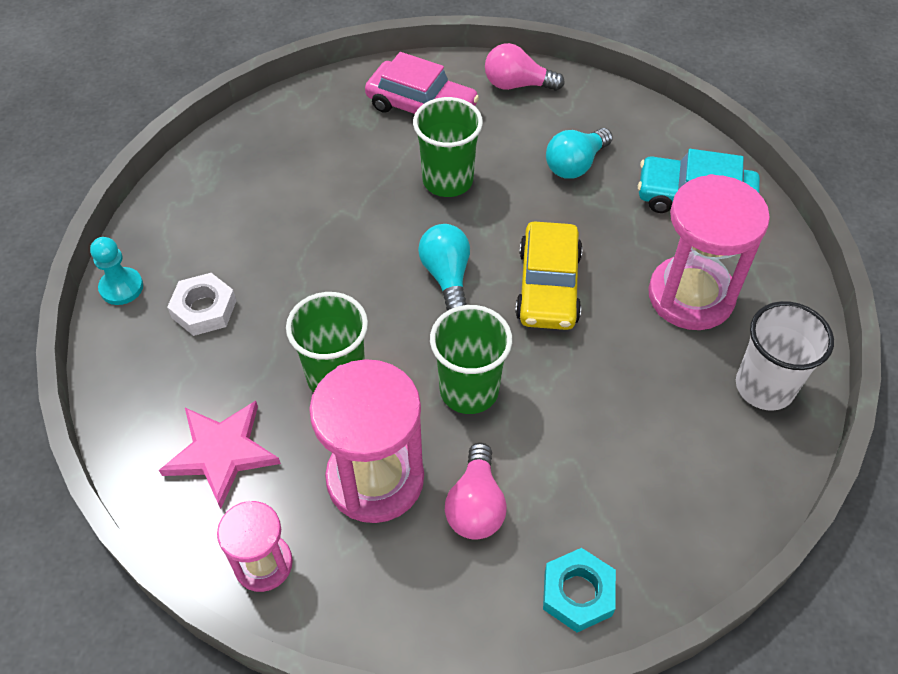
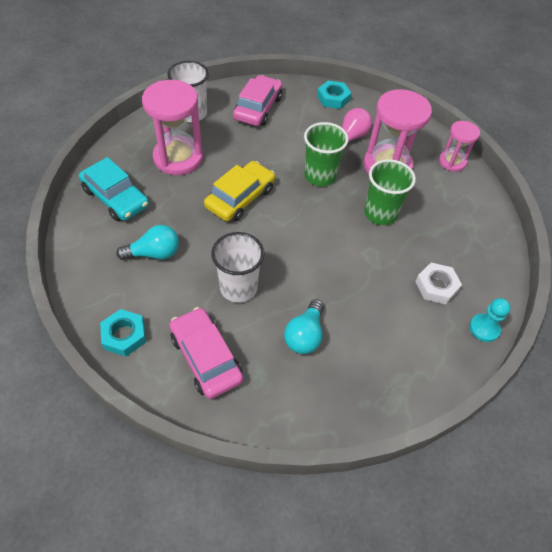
camera: 150 degrees left, 0 degrees up
(222, 452) = (454, 210): pink star -> none
(447, 180) = (238, 287): green cup -> white cup
(447, 276) = (287, 231): turquoise light bulb -> turquoise light bulb (305, 335)
(517, 85) = (124, 335): pink light bulb -> turquoise nut
(681, 470) = (258, 108): none -> pink car

